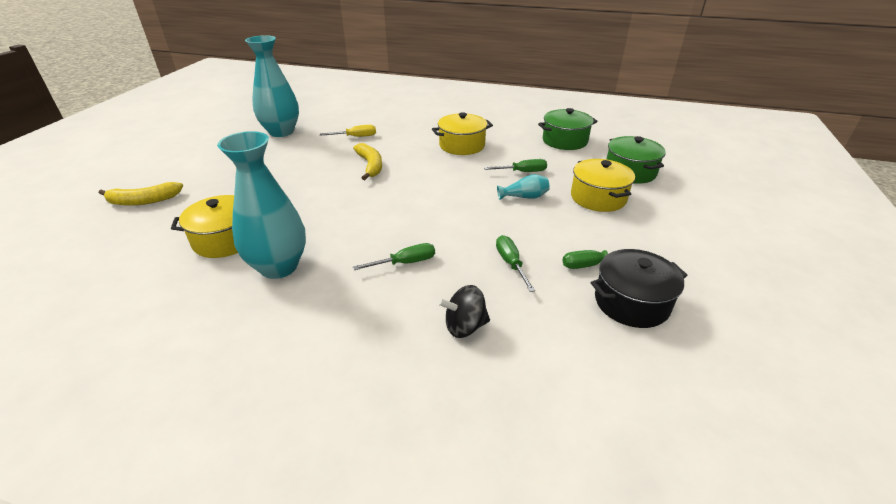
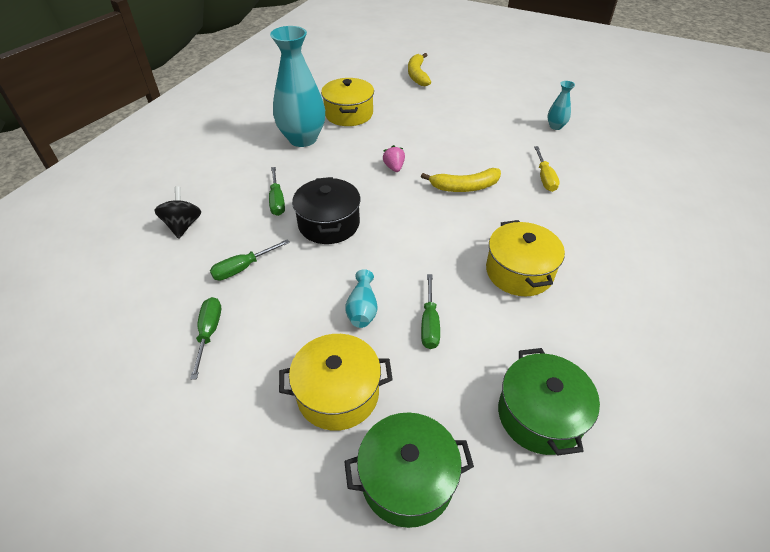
camera: 100 degrees right, 10 degrees up
(281, 132) = (555, 126): turquoise vase -> turquoise vase, size x0.45
(342, 200) = (394, 167): none -> pink strawberry
(511, 263) = (243, 268): green screwdriver -> green screwdriver turned 150 degrees clockwise
(631, 302) = (139, 346): black pot -> black pot (329, 224)

